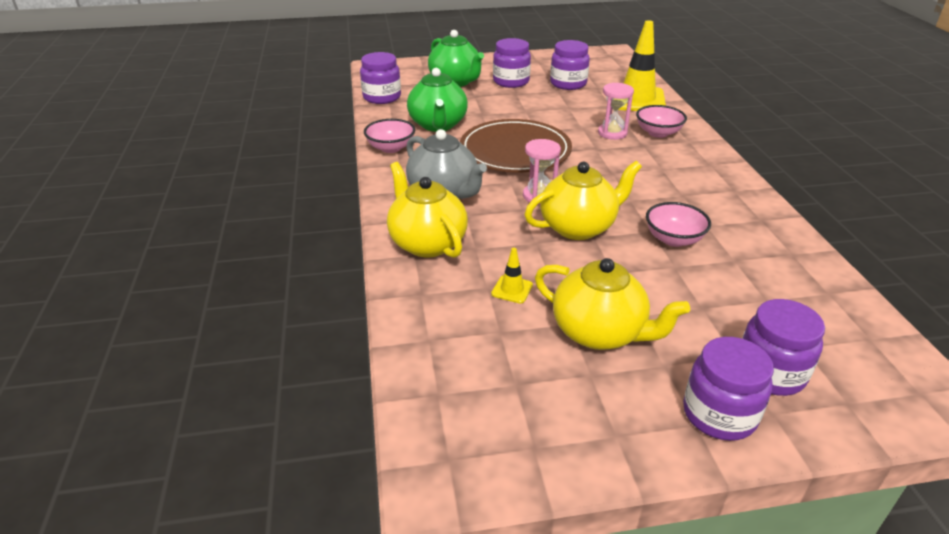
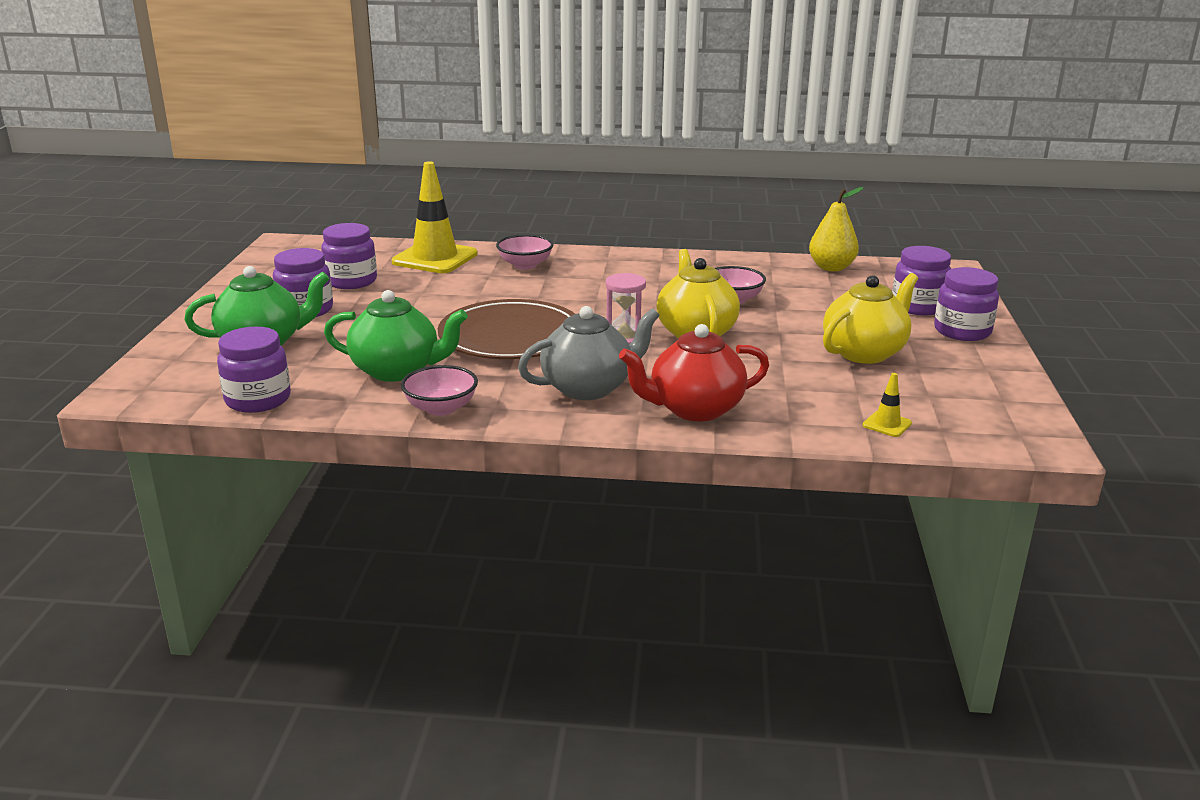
camera: 75 degrees left, 10 degrees down
(427, 243) = (694, 409): yellow teapot -> red teapot
(512, 289) = (793, 378): yellow traffic cone -> yellow traffic cone (887, 424)
(612, 133) = (507, 284): pink hourglass -> none
(832, 296) = (831, 268): none -> yellow pear

